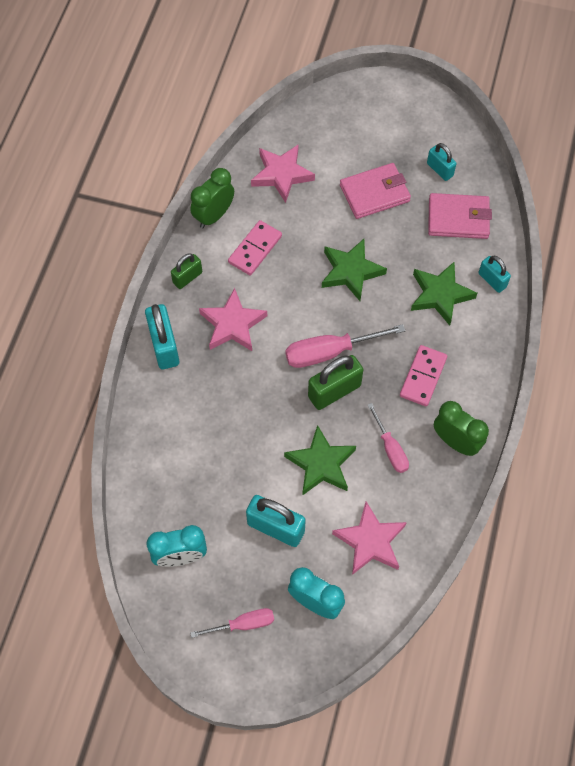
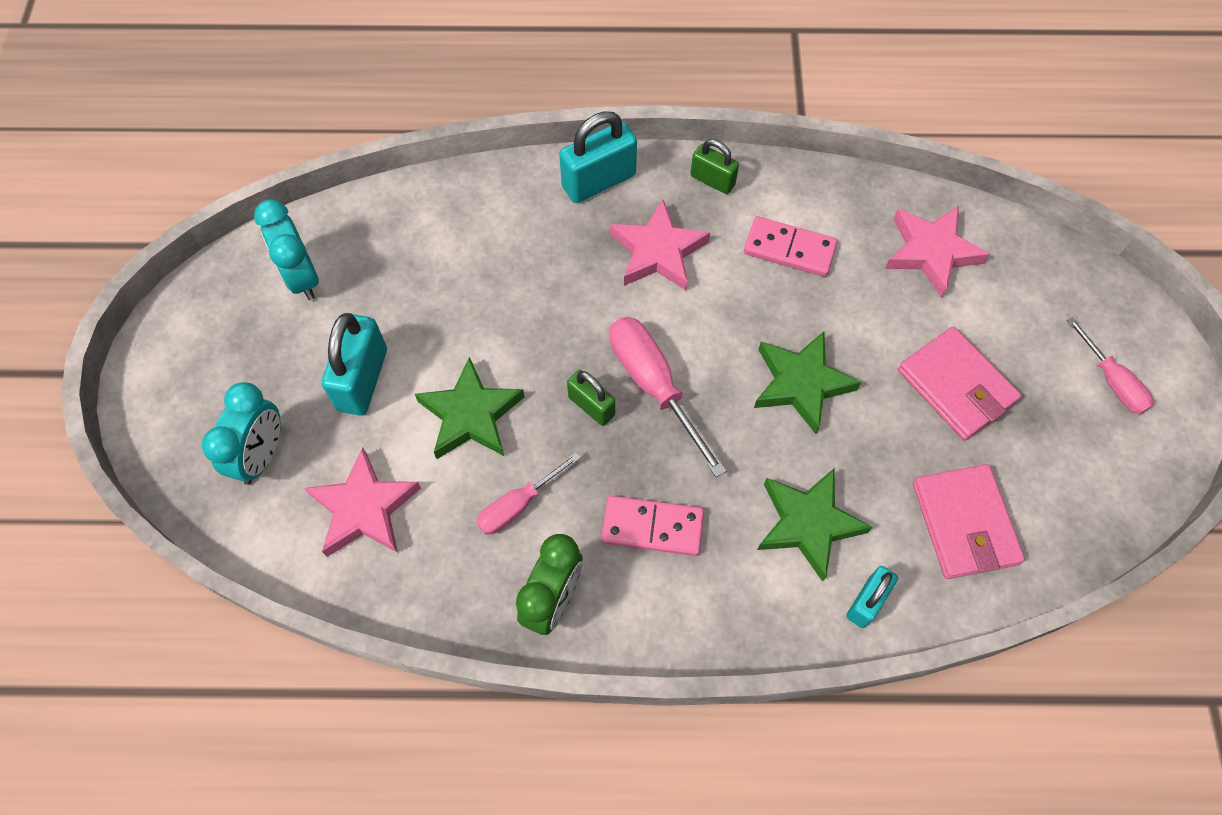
camera: 75 degrees right, 0 degrees up
(214, 216) = (824, 186): green clock -> none
(243, 624) = (219, 373): pink screwdriver -> pink screwdriver (1111, 381)
(334, 391) = (591, 406): green padlock -> green padlock, size x0.61
(439, 170) = (1046, 475): turquoise padlock -> none

